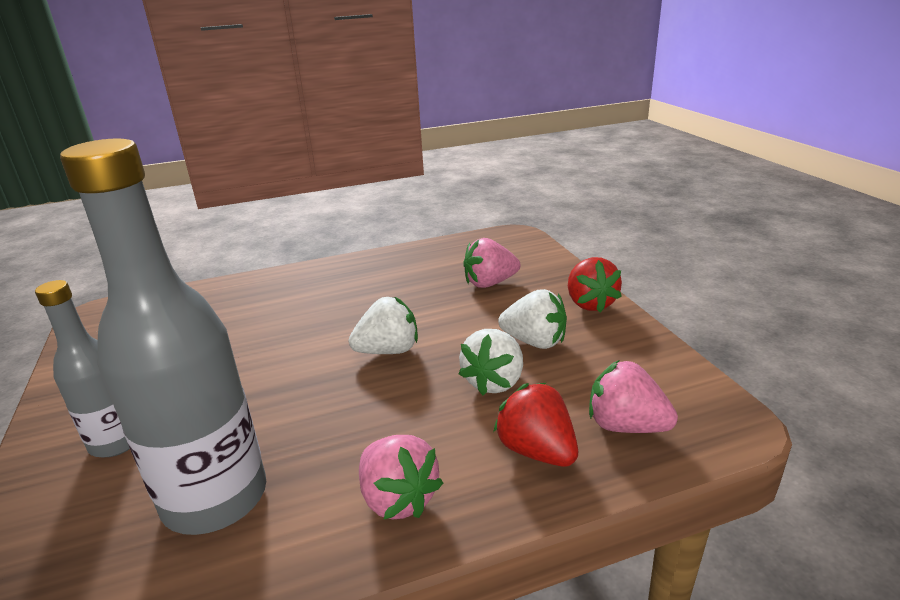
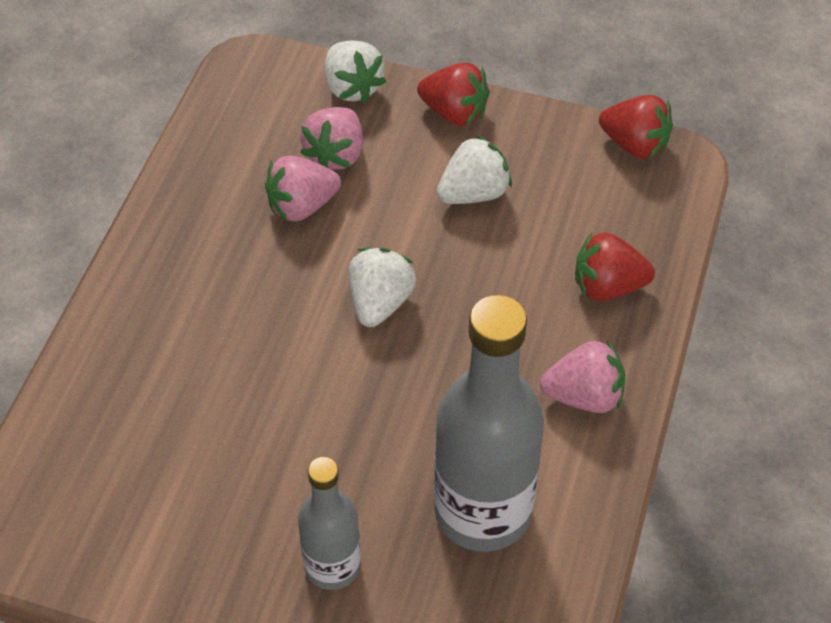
camera: 55 degrees left, 25 degrees up
(494, 382) = (503, 258): white strawberry -> white strawberry (352, 87)
(625, 426) = (629, 218): pink strawberry -> pink strawberry (302, 206)
(702, 390) = (635, 145): none -> red strawberry

